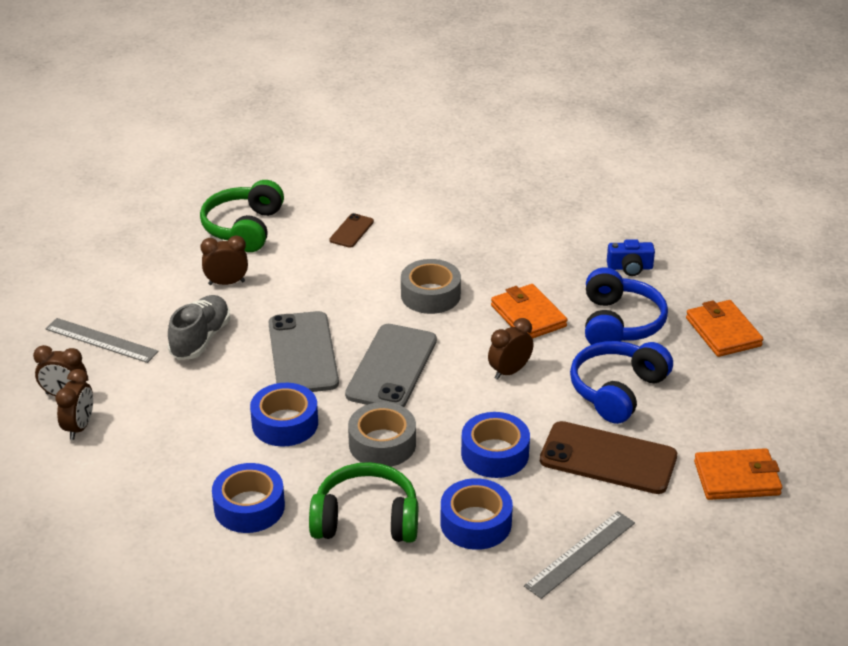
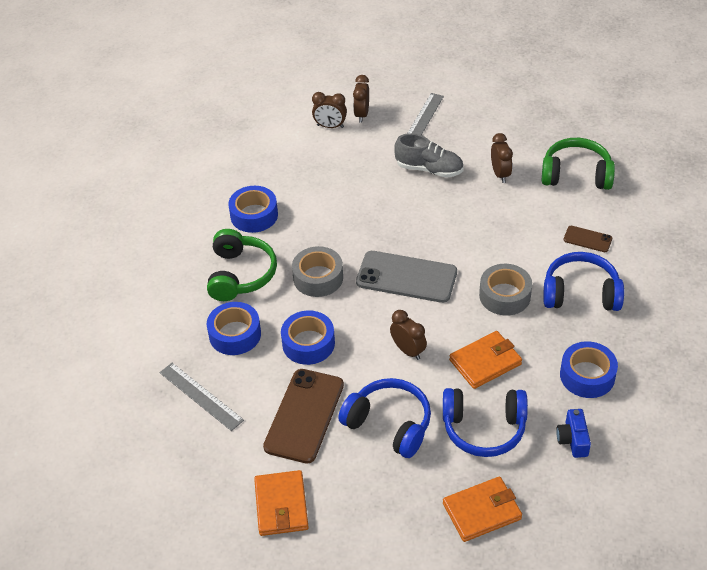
camera: 90 degrees right, 10 degrees up
(285, 423) = (338, 223): blue tape -> blue tape (587, 375)
(303, 353) = (418, 225): grey phone -> none
(432, 243) = (580, 293): none -> blue headphones

